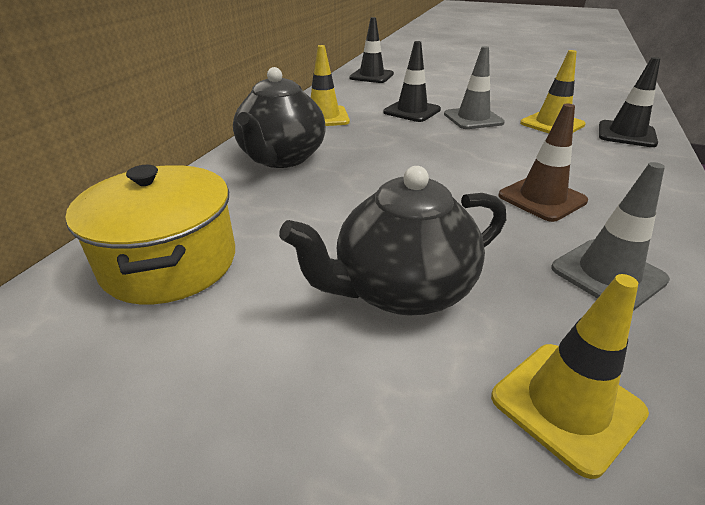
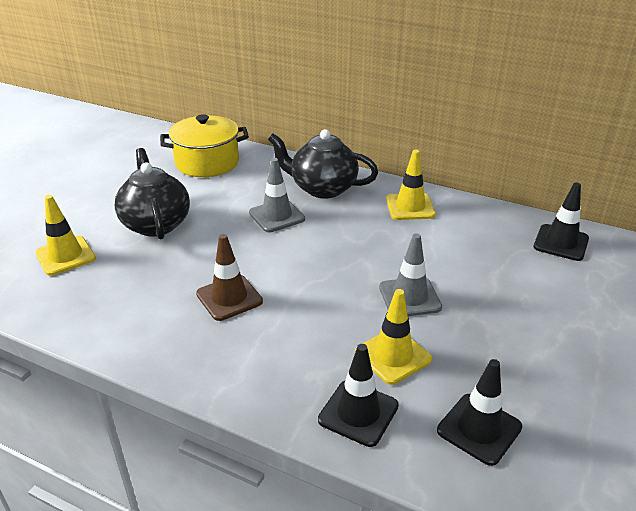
camera: 95 degrees right, 0 degrees up
(412, 111) = (431, 258): black traffic cone -> black traffic cone (479, 429)
(608, 274) = (132, 298): grey traffic cone -> grey traffic cone (277, 216)

